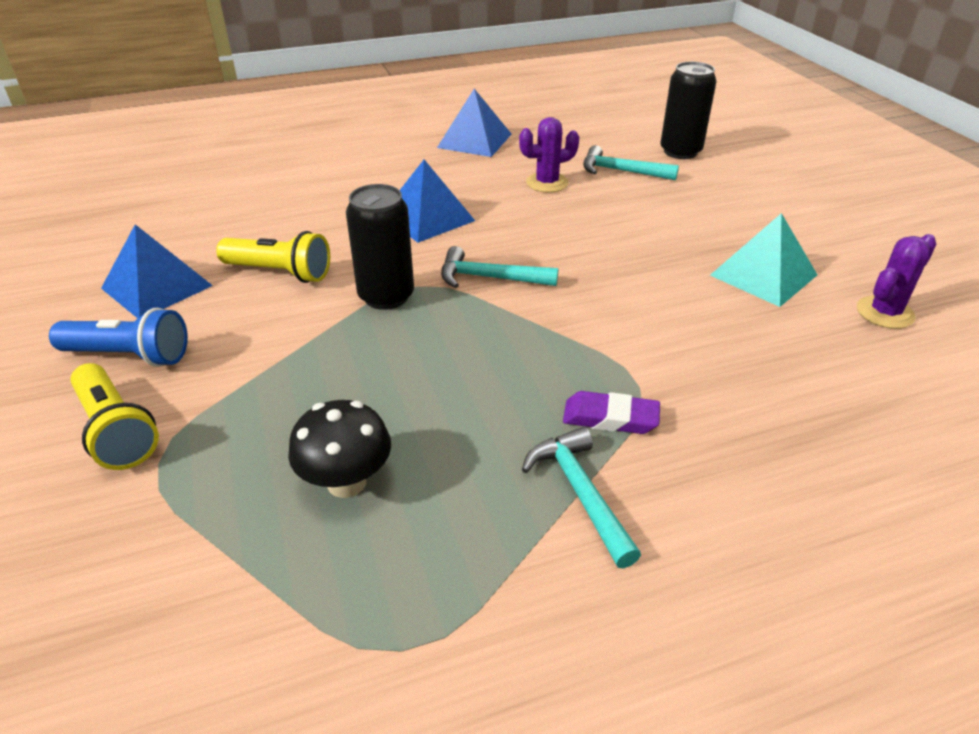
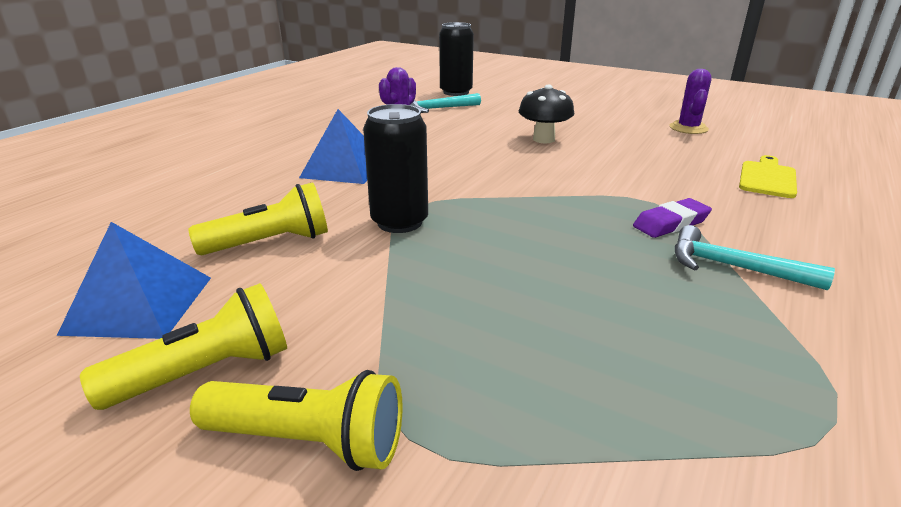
camera: 40 degrees left, 10 degrees down
(129, 355) = (205, 372): blue flashlight -> yellow flashlight
(346, 482) = (597, 346): black mushroom -> black mushroom (543, 139)
(475, 140) = (300, 118): blue pyramid -> none
(490, 278) = (457, 184): turquoise hammer -> none
(763, 275) = (607, 131): turquoise pyramid -> none
(841, 426) = (767, 178): none -> yellow cutting board

